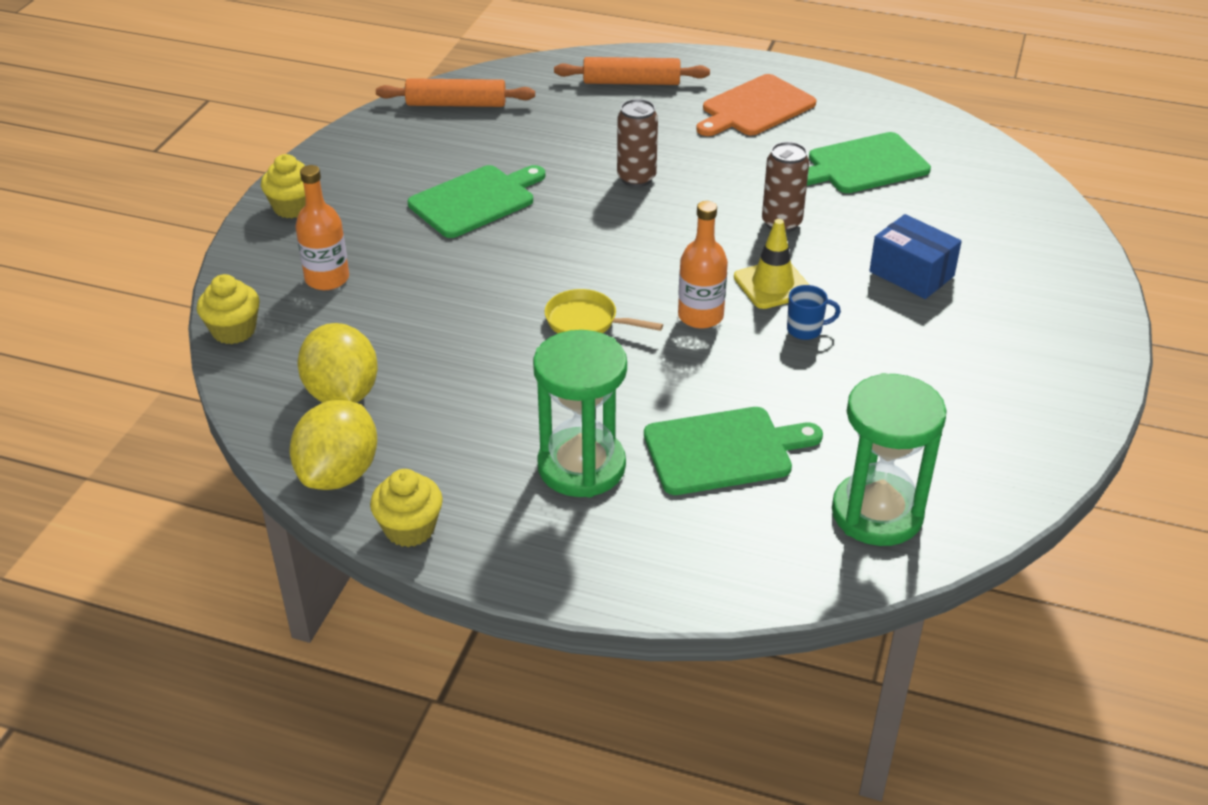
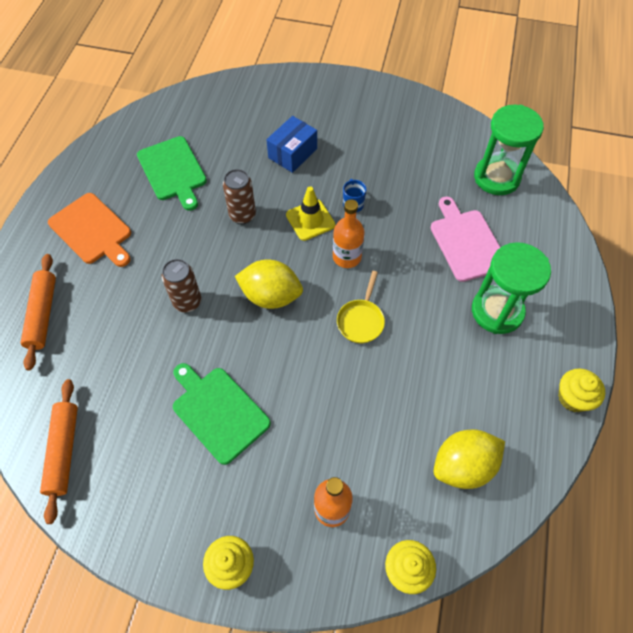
camera: 95 degrees left, 20 degrees up
(339, 473) = (539, 450): yellow lemon -> yellow lemon (271, 296)
(724, 450) = (466, 242): green cutting board -> pink cutting board

